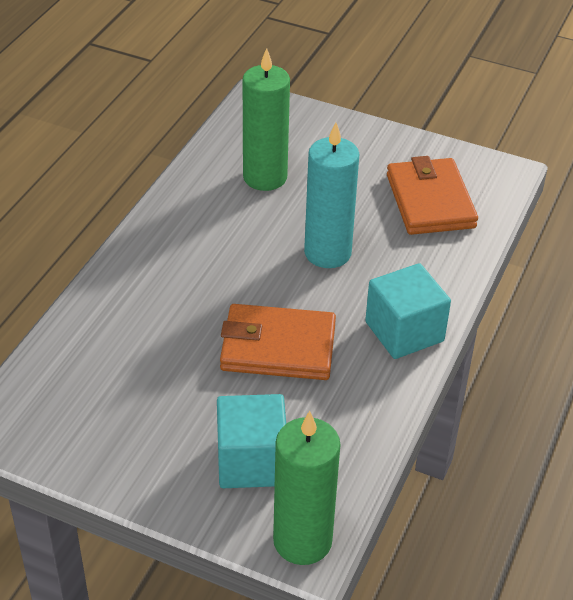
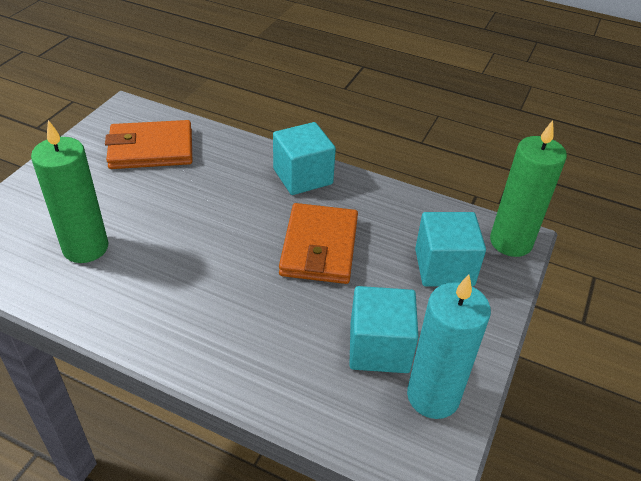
camera: 90 degrees left, 0 degrees up
(132, 394) = (379, 347): none -> turquoise cube
(327, 253) = (205, 211): turquoise candle -> turquoise candle (433, 396)

